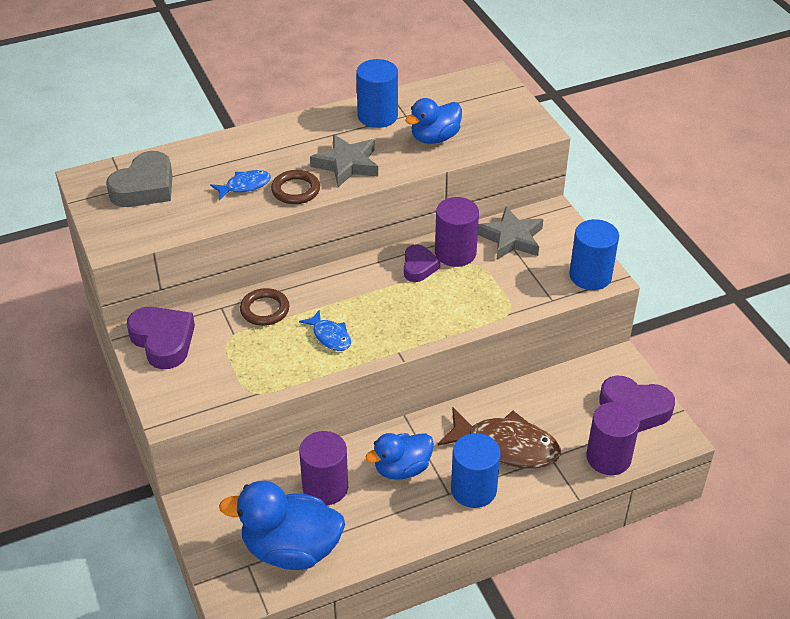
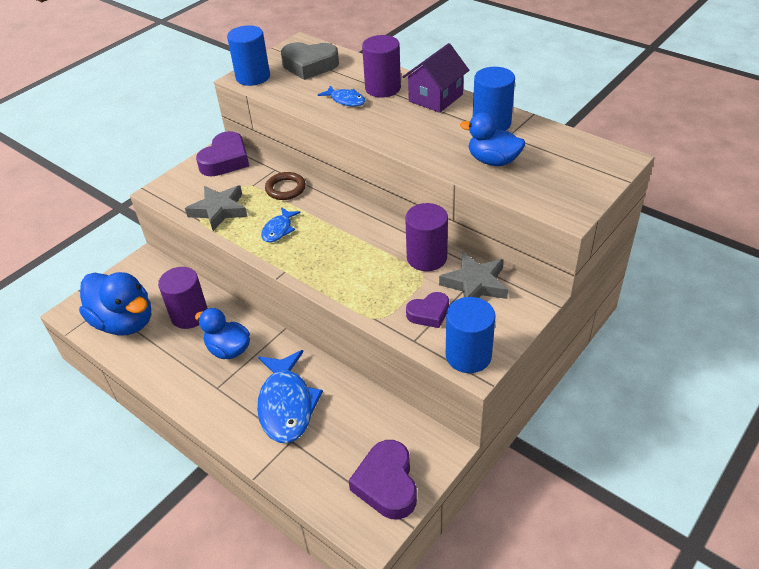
camera: 65 degrees right, 0 degrees up
(291, 549) = (125, 322): blue duck -> blue duck turned 150 degrees clockwise
(295, 190) = (360, 122): brown ring -> none
(302, 130) = (435, 98): none -> purple house
(347, 164) = (413, 132): grey star -> grey star (219, 210)
(419, 267) = (392, 244): purple heart -> purple heart (429, 313)
(473, 489) = (228, 402): blue cylinder -> blue cylinder (253, 77)
(506, 446) = (286, 404): brown fish -> blue fish
(608, 458) = (313, 485): purple cylinder -> purple cylinder (383, 88)

